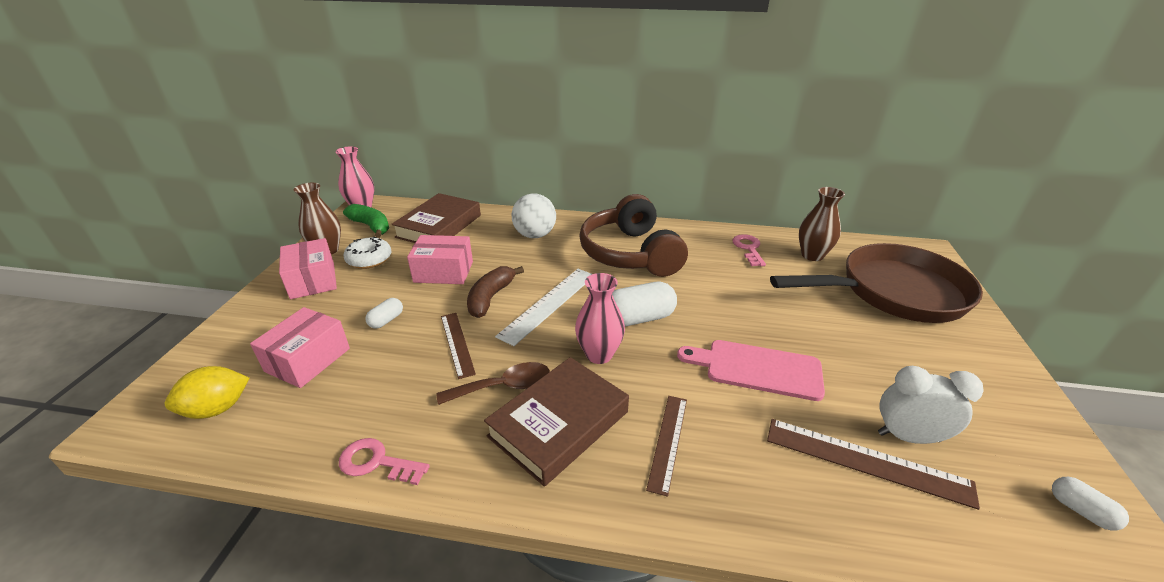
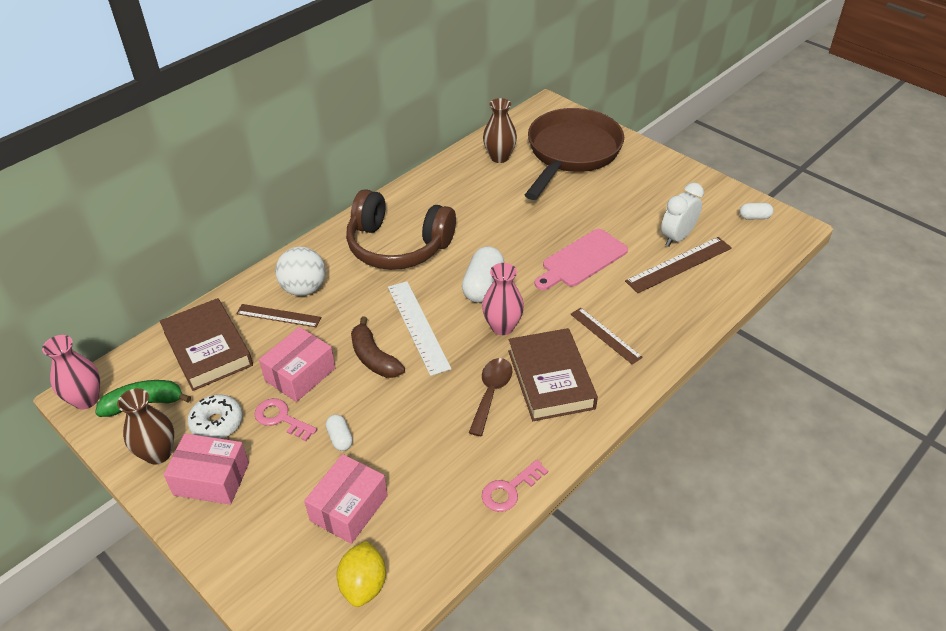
camera: 55 degrees left, 10 degrees up
(308, 360) = (349, 508): pink box -> pink box turned 60 degrees clockwise
(457, 344) = (417, 402): brown ruler -> brown ruler (278, 315)
(748, 248) = (459, 181): pink key -> pink key (281, 418)

